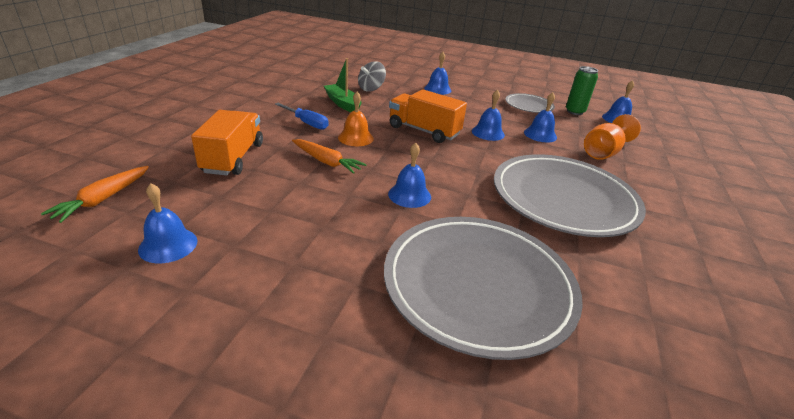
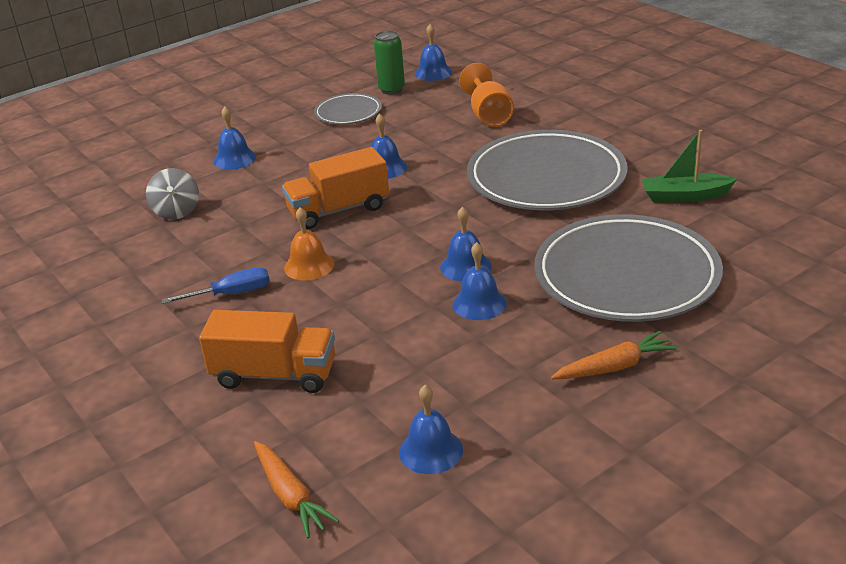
camera: 50 degrees left, 0 degrees up
(233, 158) = (274, 374): orange truck -> orange truck turned 150 degrees clockwise
(326, 162) = (349, 303): orange carrot -> orange carrot (614, 367)
(343, 104) = (201, 249): green boat -> green boat (684, 196)
(540, 135) = (420, 136): blue bell -> blue bell (479, 303)

